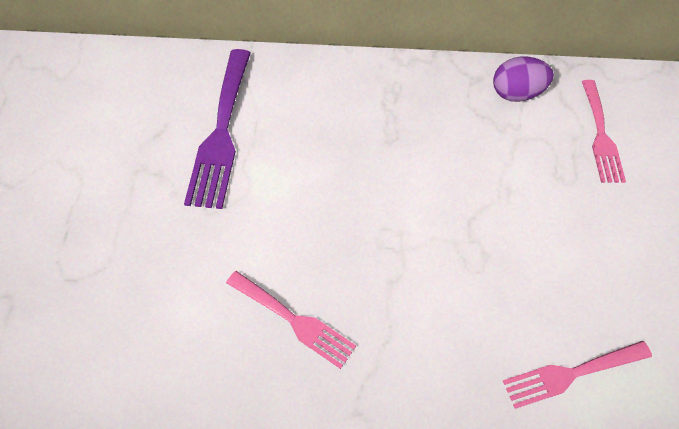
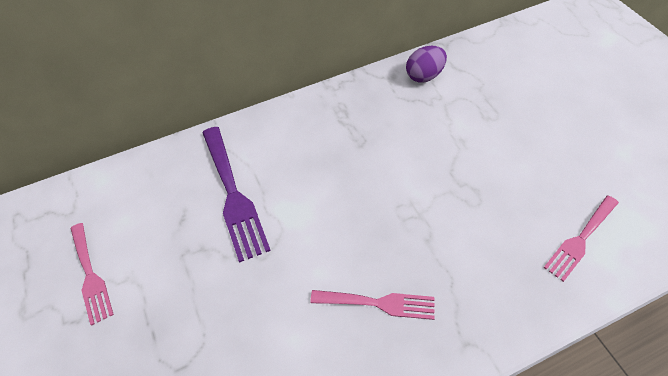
camera: 25 degrees left, 5 degrees down
(600, 135) = (494, 80): pink fork -> pink fork (90, 275)

